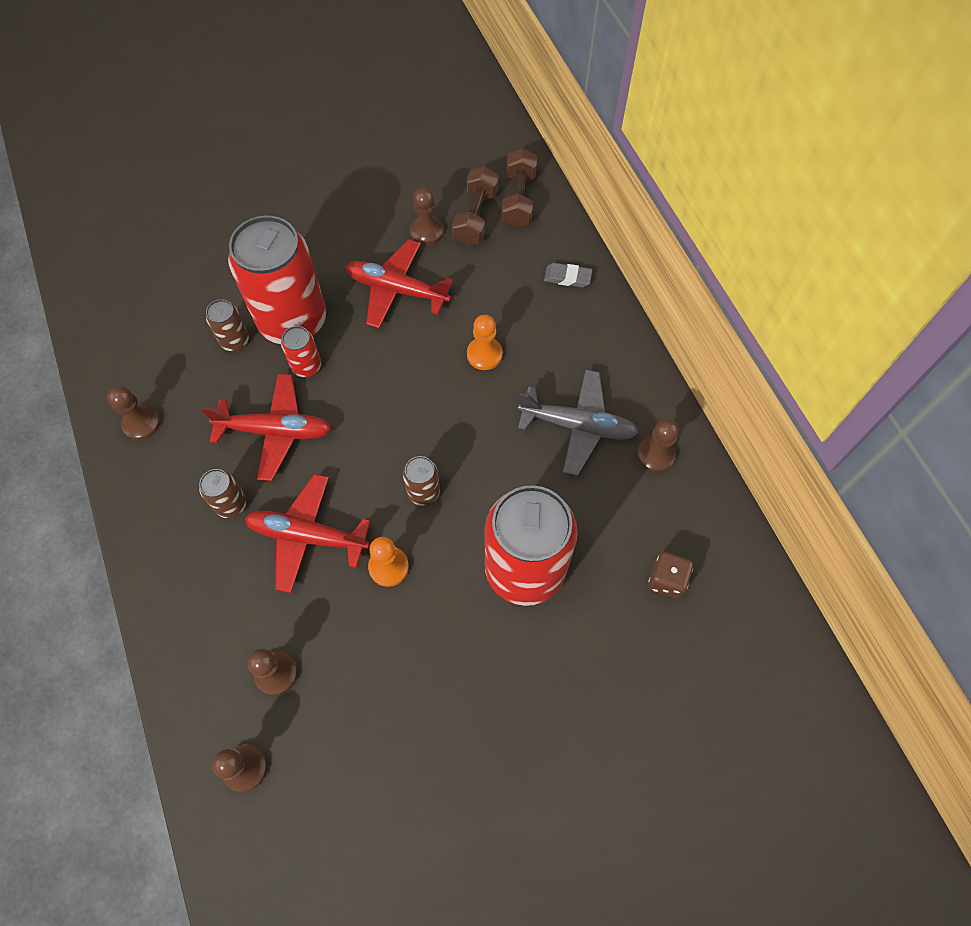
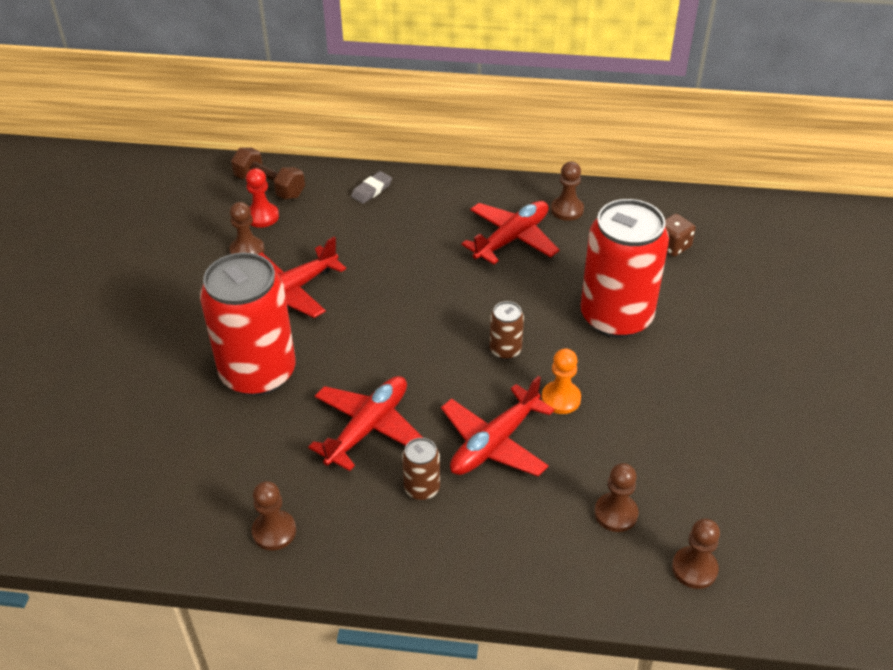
camera: 60 degrees left, 20 degrees down
(235, 340) = (241, 423): brown can -> none
(306, 366) = (316, 381): red can -> none
(475, 217) = (262, 216): brown dumbbell -> red pawn
(484, 354) = (403, 264): orange pawn -> none
(578, 426) = (512, 239): grey plane -> red plane

